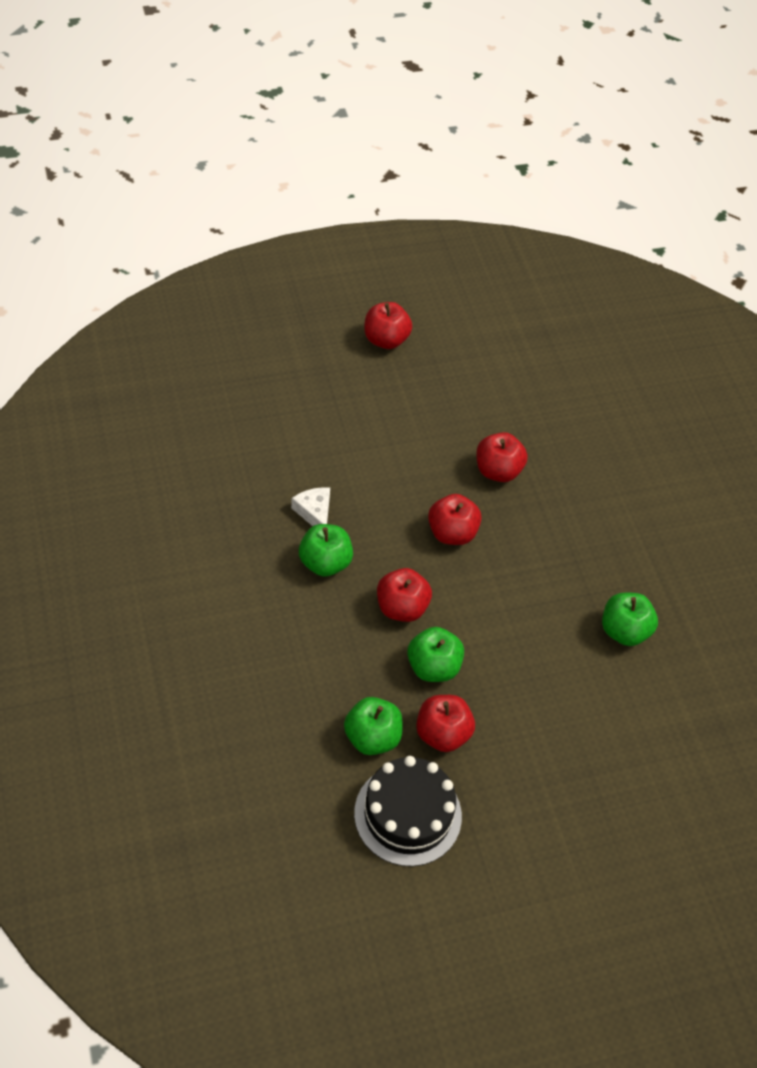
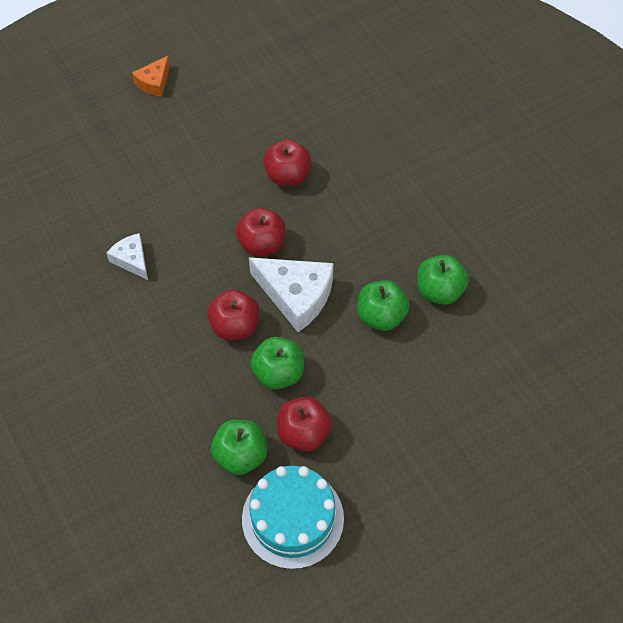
camera: 10 degrees left, 5 degrees up
(325, 563) = (154, 304): green apple -> green apple (381, 316)
(386, 340) = (154, 82): red apple -> orange cheese
(407, 814) = (292, 518): black cake -> turquoise cake
(473, 594) = (296, 296): none -> white cheese

